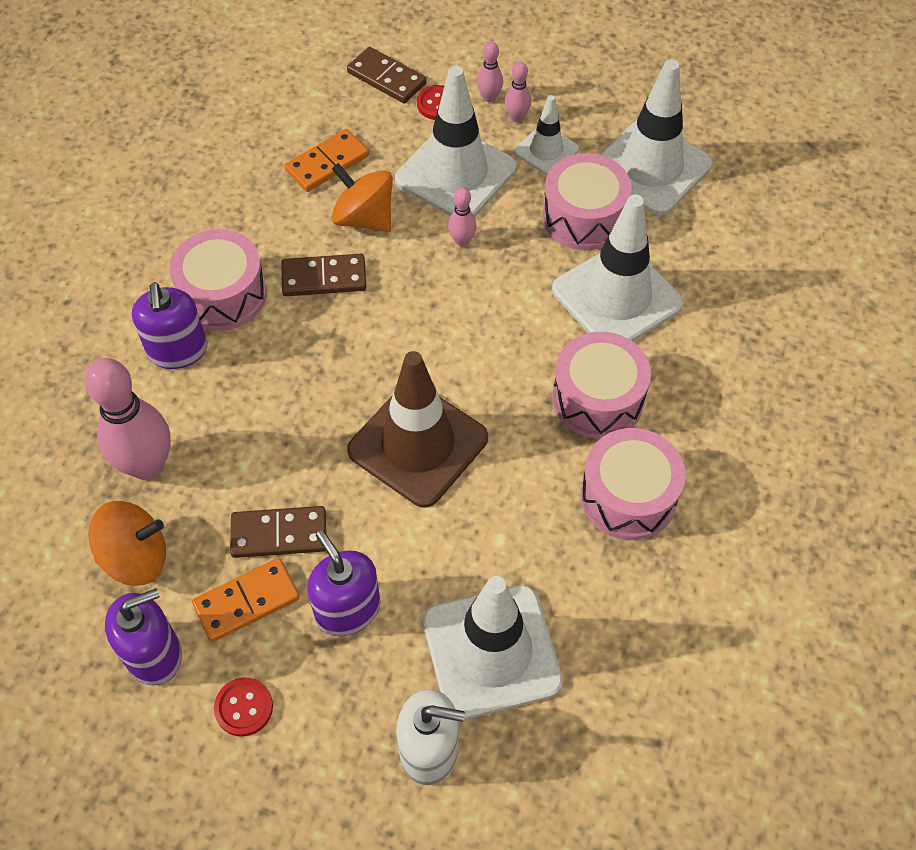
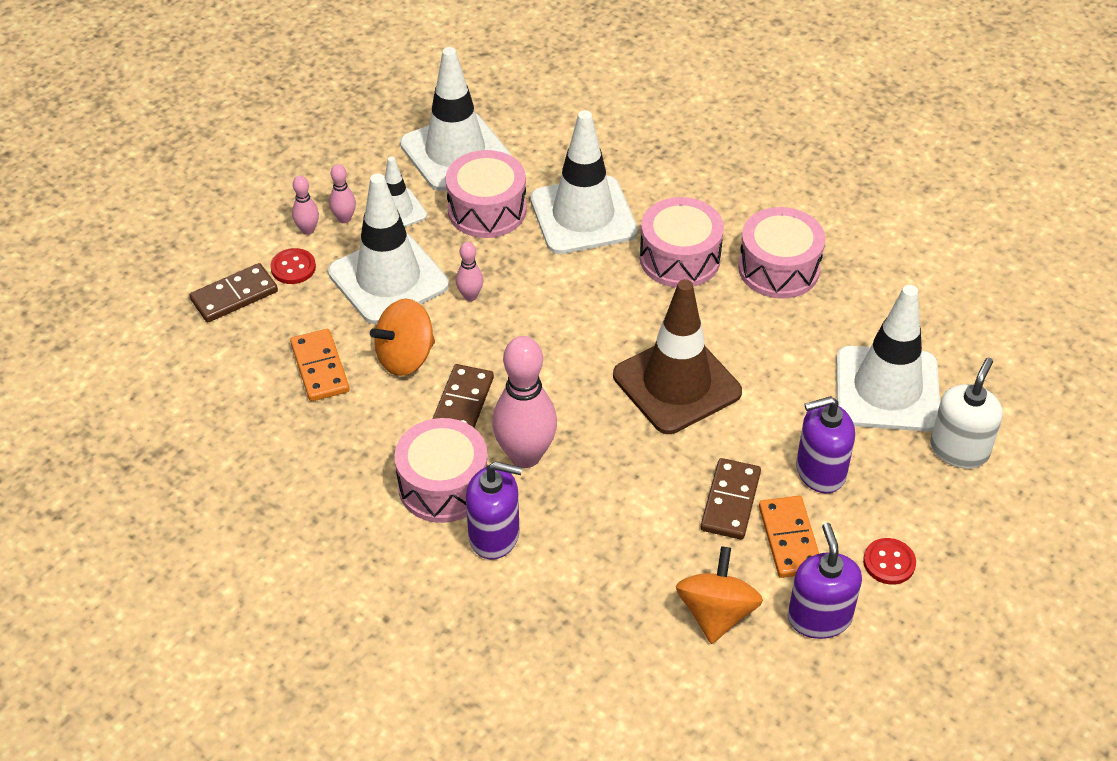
camera: 70 degrees left, 10 degrees down
(147, 465) = (619, 585): pink bowling pin -> pink bowling pin (525, 455)

